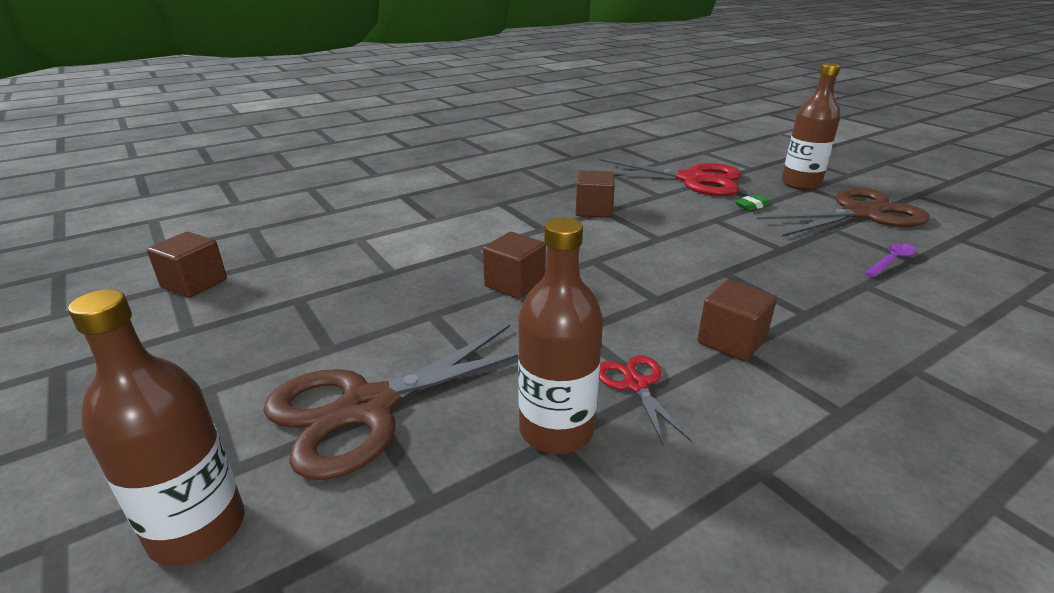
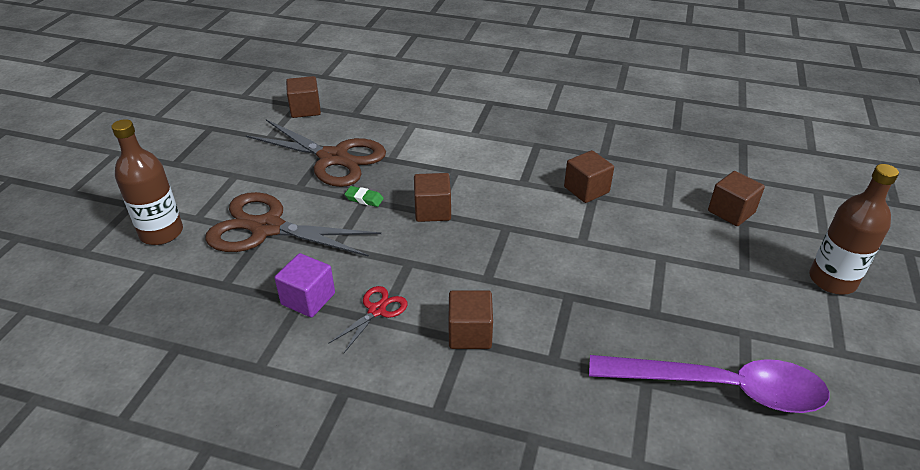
camera: 50 degrees right, 10 degrees up
(556, 430) = (308, 299): brown bottle -> purple cube
(692, 180) = (731, 212): red scissors -> brown cube
(752, 206) = (724, 267): green eraser -> green eraser (364, 199)
(860, 213) = (814, 342): brown scissors -> brown scissors (333, 158)
(891, 261) = (721, 388): purple spoon -> purple spoon, size x2.46

